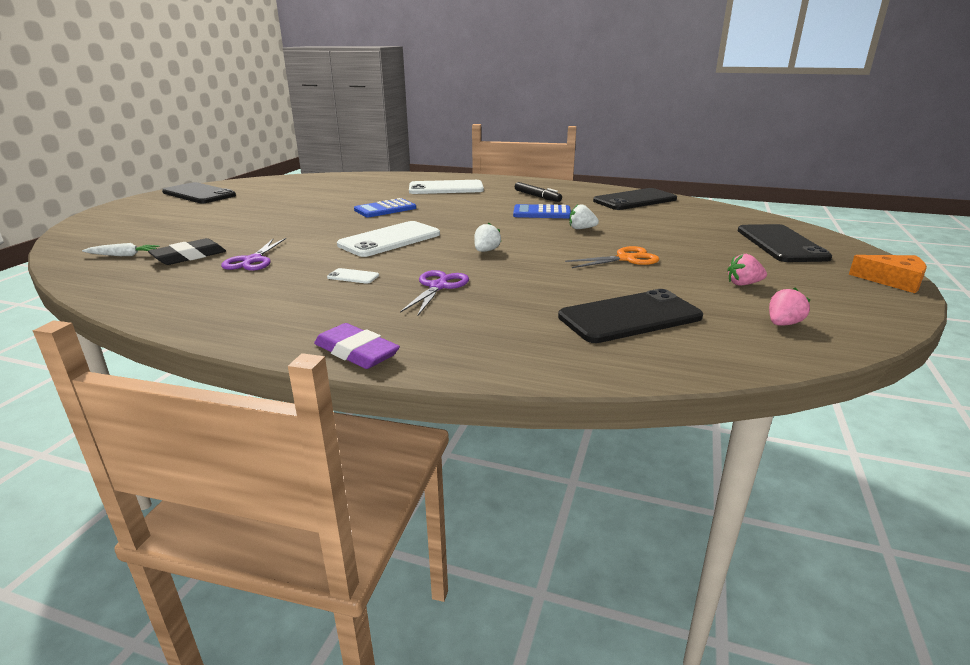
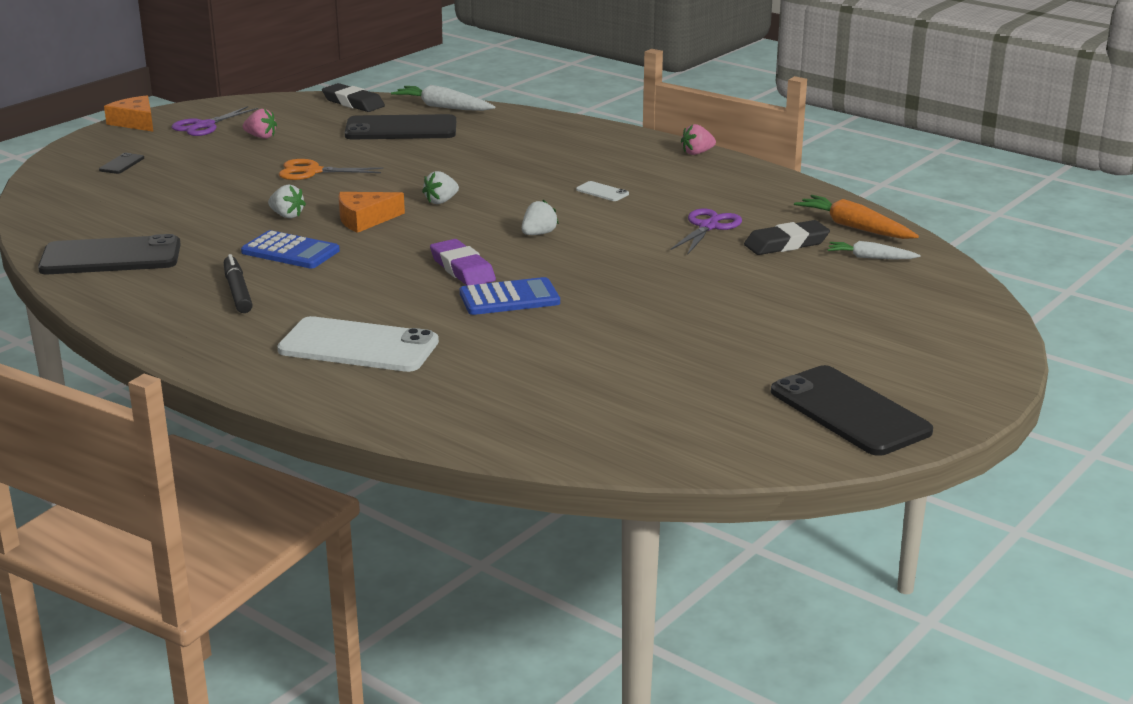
camera: 160 degrees left, 0 degrees up
(115, 276) = (854, 227): none -> orange carrot
(356, 352) = (620, 136): purple eraser -> purple eraser (462, 269)
(390, 240) = (538, 234): white phone -> white strawberry
(438, 286) = (526, 171): purple scissors -> purple scissors (204, 126)
(524, 233) = (365, 220): none -> orange cheese
(637, 365) = (443, 107): none -> white carrot
(760, 351) = (353, 103): none -> black eraser
(781, 244) = (121, 164): black phone -> black phone, size x0.42
(783, 324) = (302, 111): pink strawberry -> pink strawberry (697, 153)

